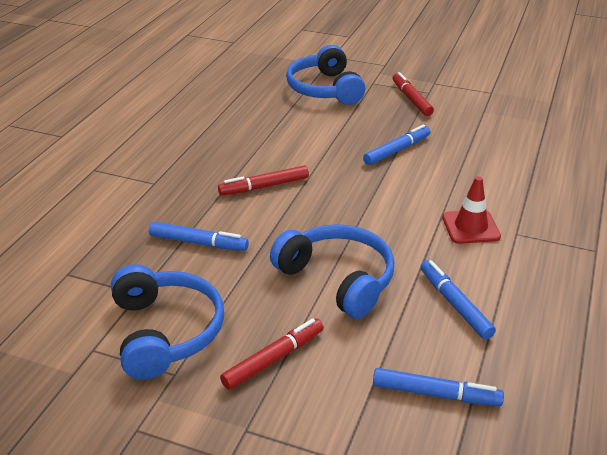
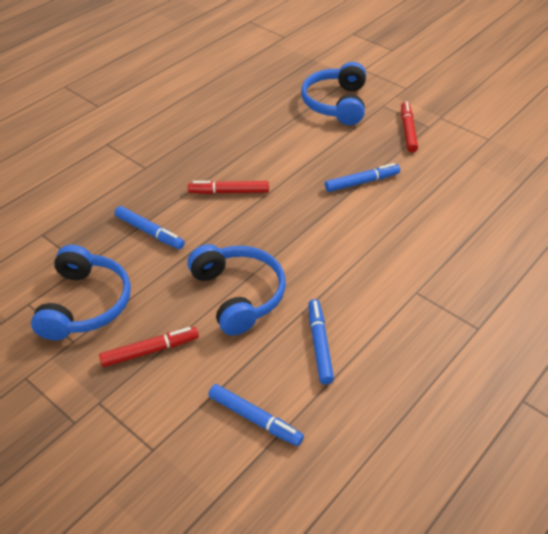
camera: 20 degrees right, 10 degrees up
(470, 227) = (379, 275): red traffic cone -> none

